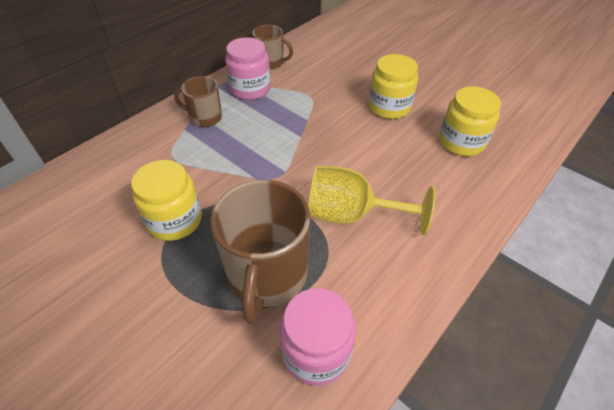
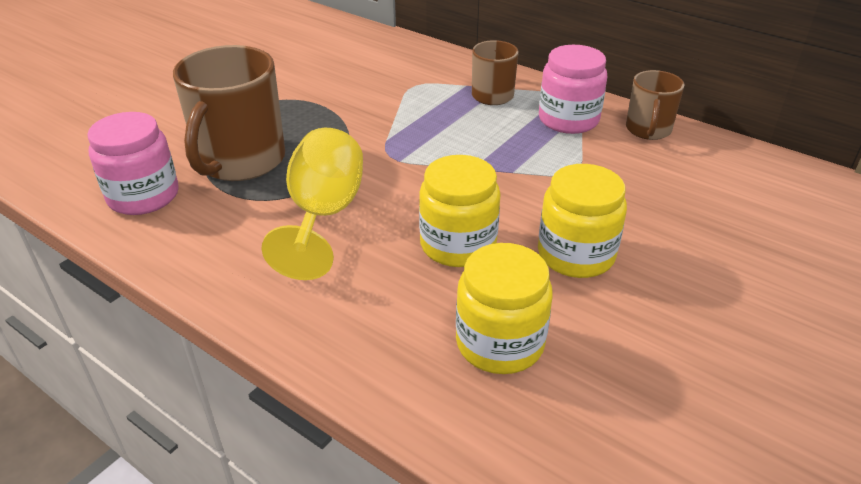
camera: 85 degrees right, 10 degrees down
(175, 220) = (319, 100): yellow jar -> yellow jar (458, 245)
(267, 275) = (240, 161): brown mug -> brown mug turned 75 degrees counterclockwise

